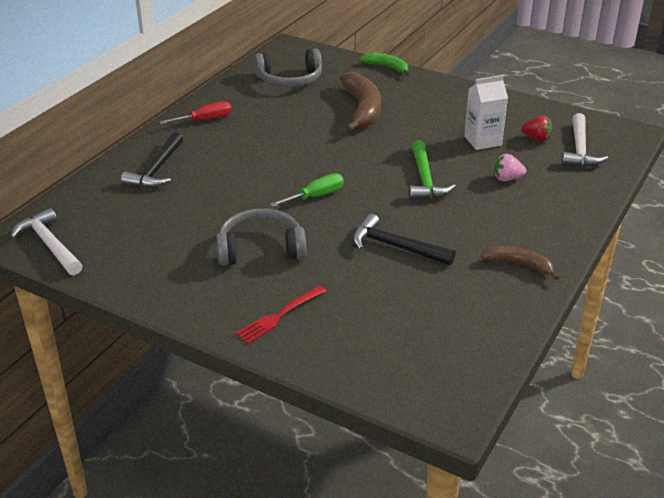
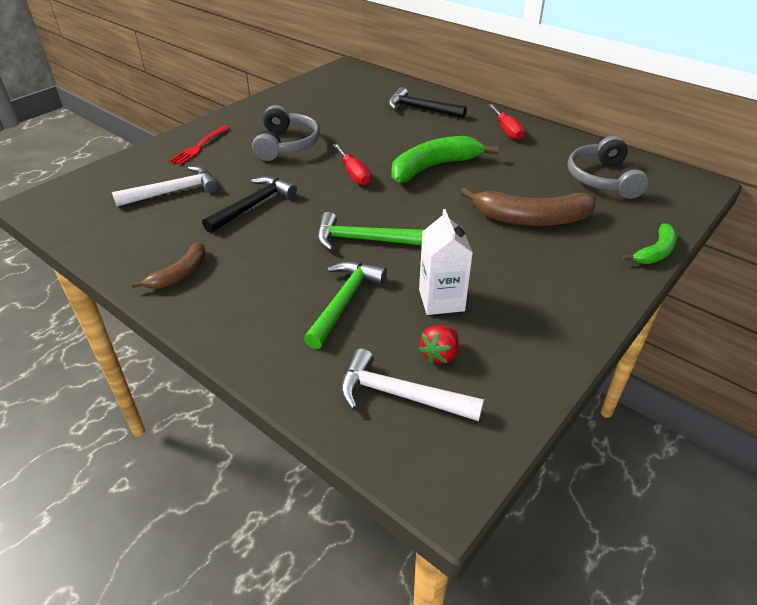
camera: 100 degrees right, 5 degrees up
(50, 245) = (332, 76): white hammer -> white hammer (173, 191)
(279, 316) = (199, 146): red fork -> red fork turned 120 degrees counterclockwise
(290, 154) = (433, 167): none -> green banana
(316, 196) = (354, 174): green screwdriver -> red screwdriver
(507, 179) = (344, 302): pink strawberry -> green hammer

